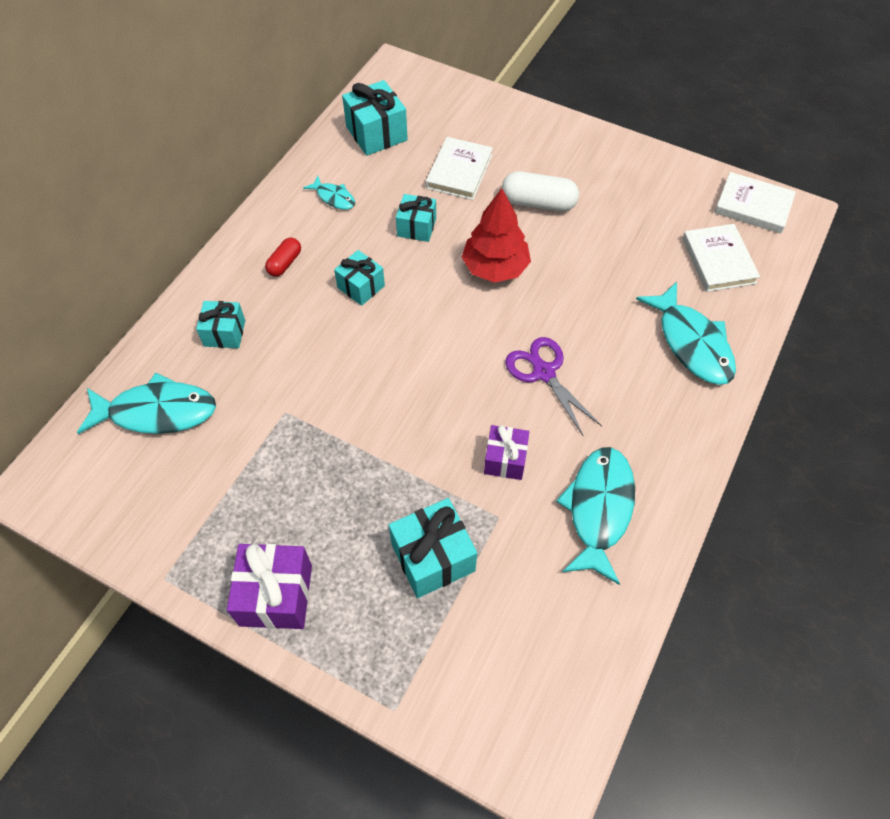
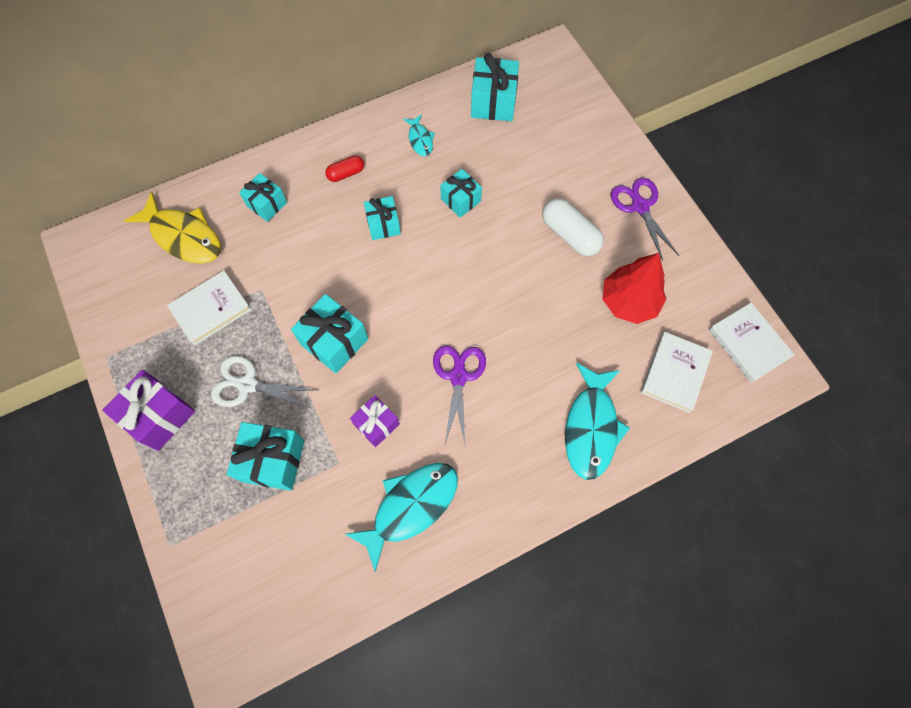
camera: 35 degrees right, 10 degrees up
(157, 412) = (183, 236): turquoise fish -> yellow fish
(346, 506) = (247, 385): none -> white scissors
(401, 414) = (334, 341): none -> turquoise gift
(459, 171) = (530, 171): white book -> white book (211, 309)
(495, 268) = (492, 269): red tree -> red tree (629, 302)
(577, 150) = (640, 206): none -> purple scissors

